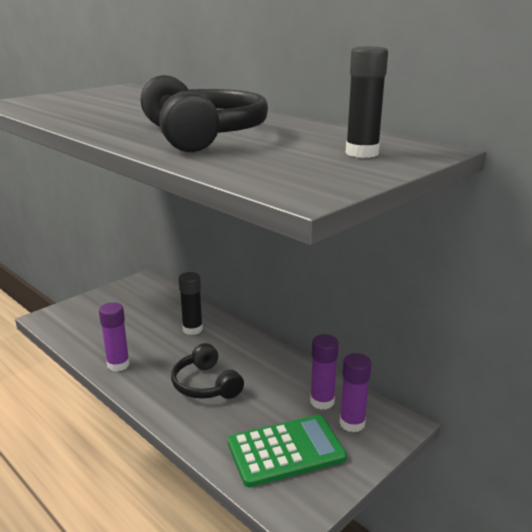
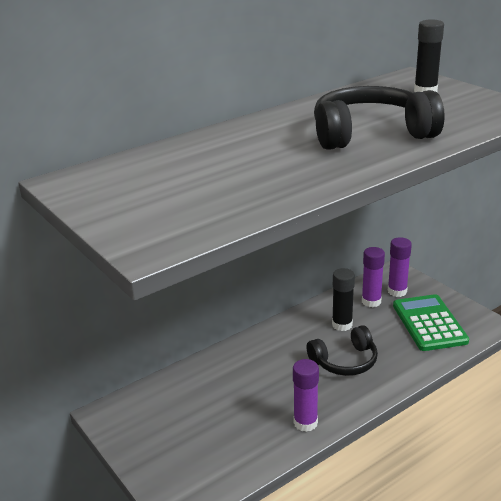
camera: 80 degrees left, 5 degrees up
(192, 329) = (245, 370): black glue stick -> black glue stick (342, 325)

